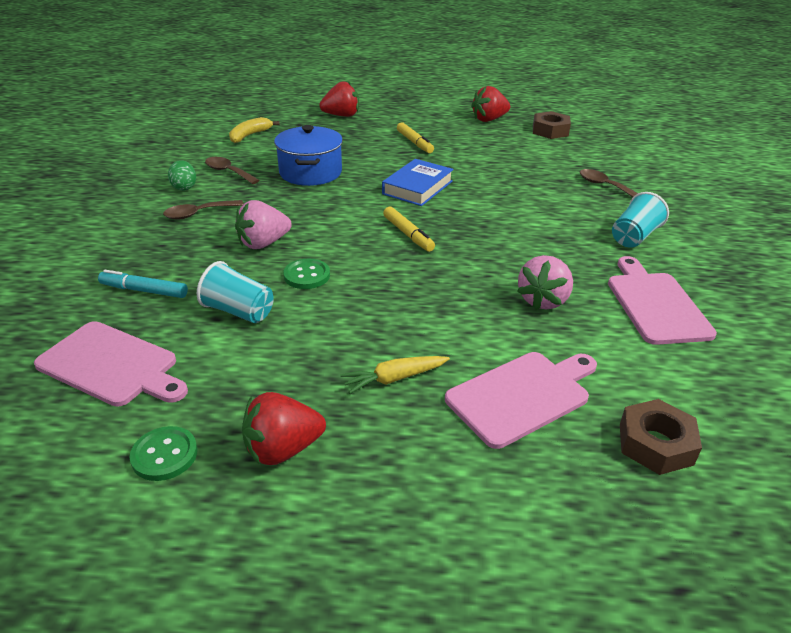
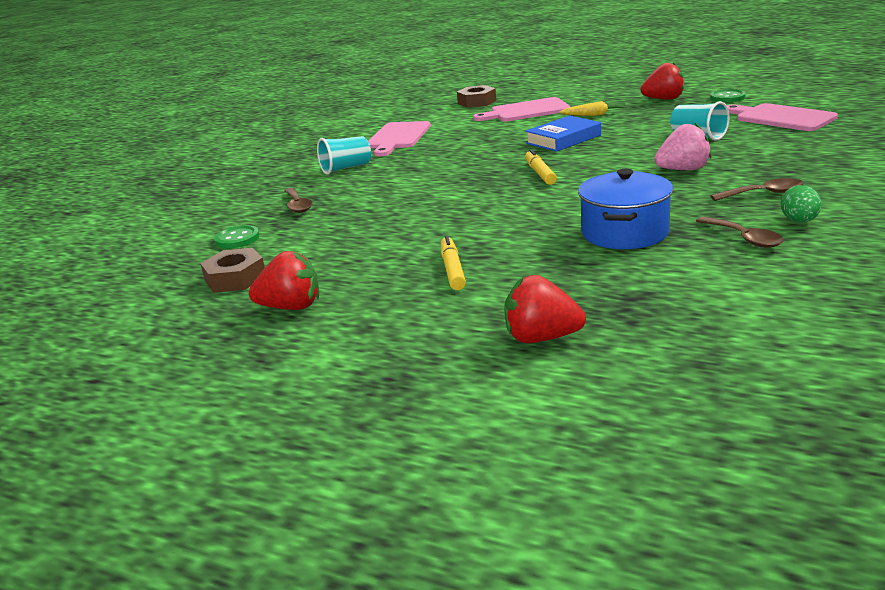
camera: 155 degrees left, 10 degrees down
(144, 290) = (784, 145): turquoise marker -> none
(250, 135) = (726, 301): yellow banana -> none
(307, 275) = (643, 151): green button -> green button (237, 239)
(417, 187) = (498, 211): blue book -> blue book (563, 139)
(543, 300) = (470, 139): pink strawberry -> none

